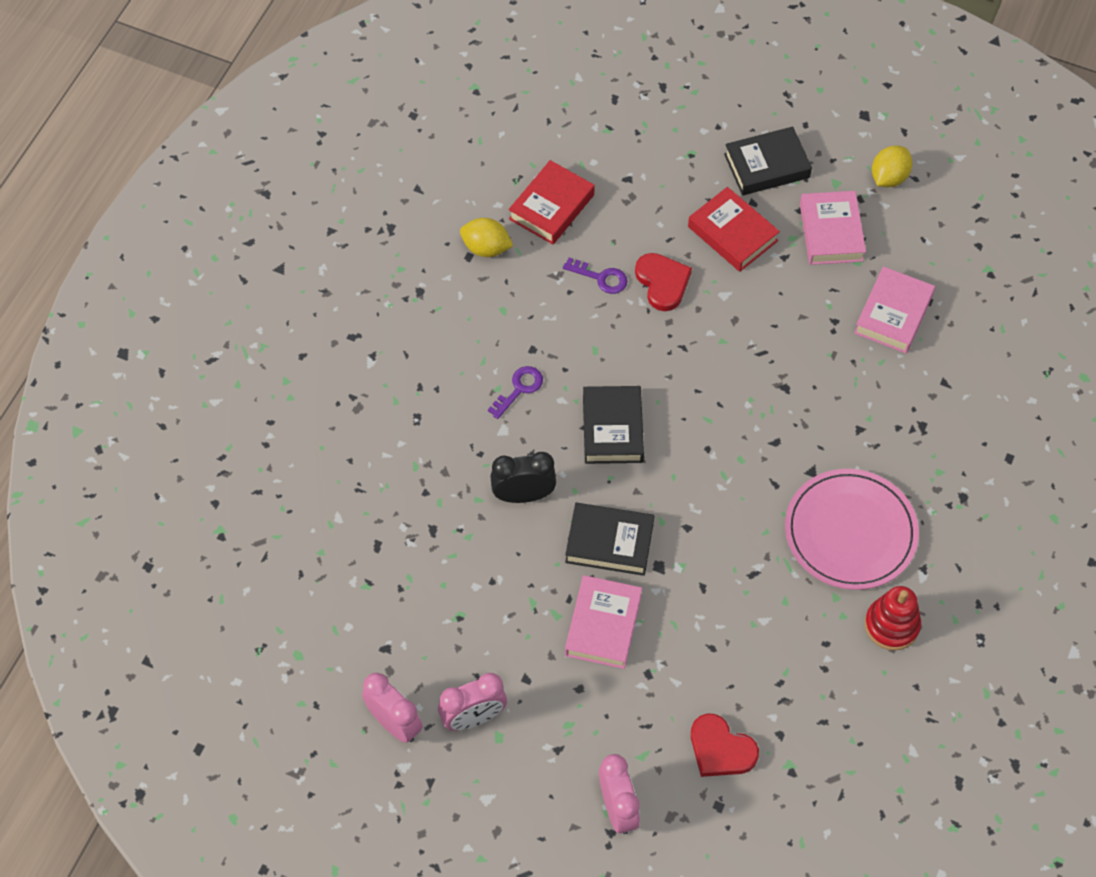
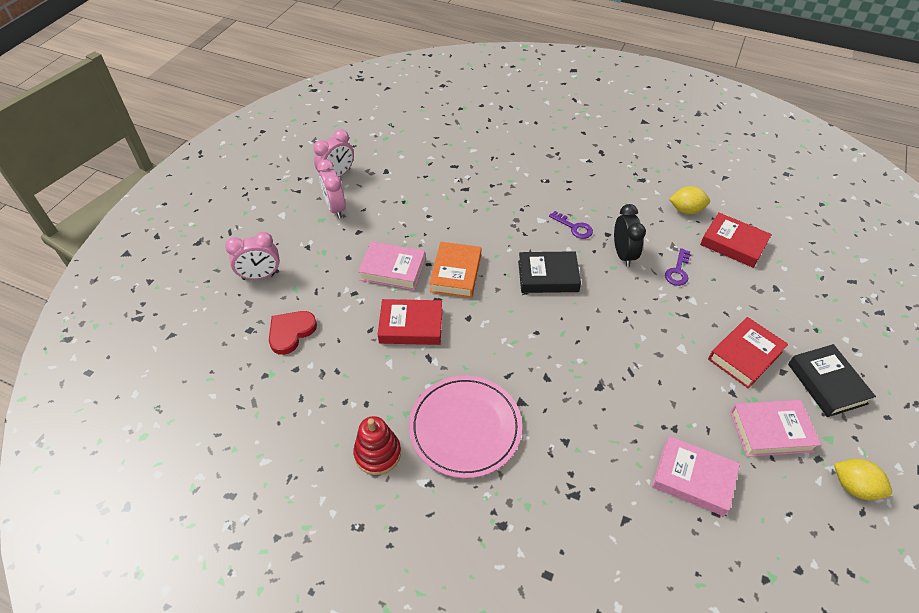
camera: 90 degrees right, 10 degrees down
(486, 248) = (686, 210): yellow lemon -> yellow lemon turned 75 degrees clockwise
(523, 495) = (491, 230): black clock -> black clock (623, 254)
(609, 543) = (455, 273): black book -> orange book
(662, 283) = (683, 308): red heart -> none
(703, 597) = (411, 326): none -> red book

